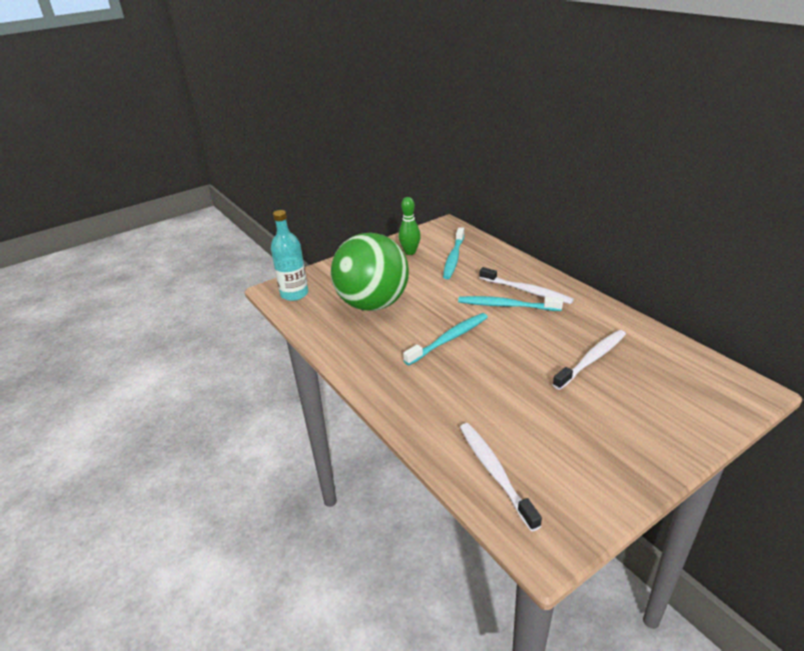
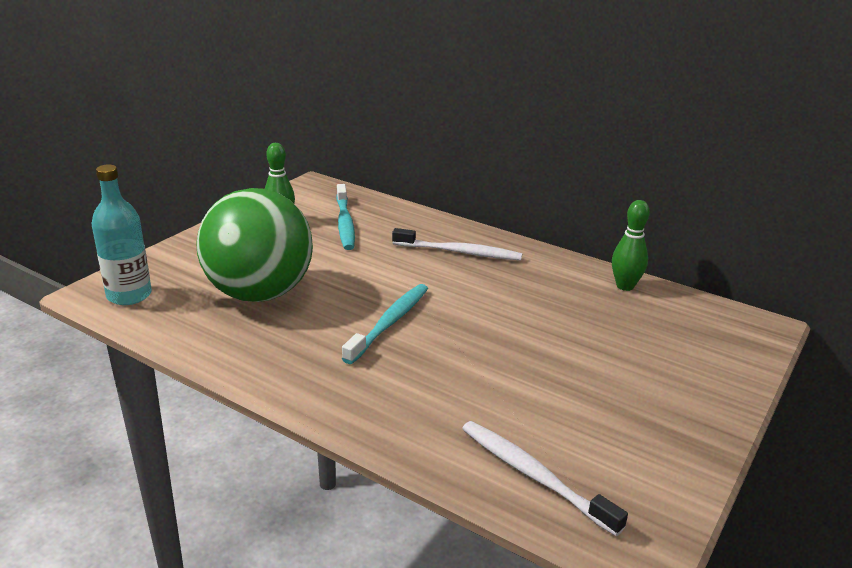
camera: 25 degrees left, 5 degrees down
(507, 306) = (444, 272): turquoise toothbrush -> none
(591, 359) = (577, 320): white toothbrush -> none
(647, 337) = (625, 286): none -> green bowling pin

